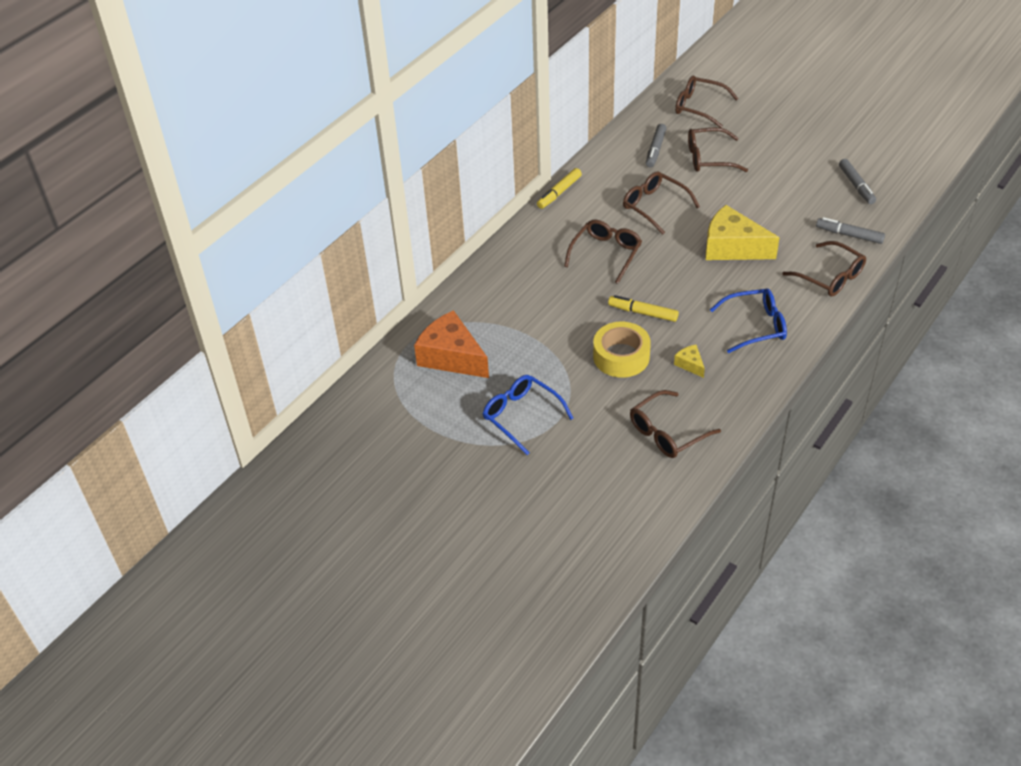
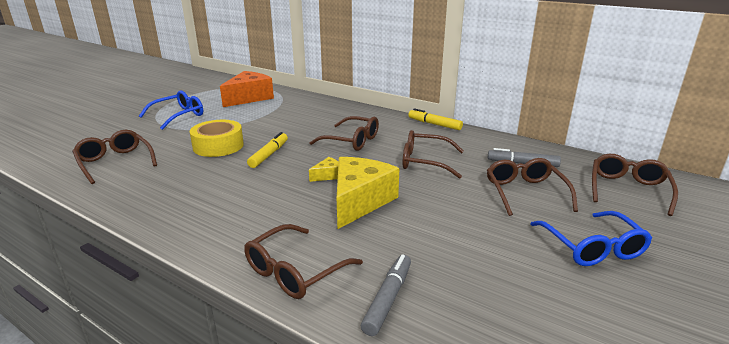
camera: 85 degrees right, 20 degrees down
(654, 206) = (425, 162): brown glasses -> brown glasses turned 120 degrees counterclockwise
(690, 364) = (190, 173): yellow cheese -> yellow cheese (328, 175)
(755, 326) = (225, 209): blue glasses -> blue glasses (592, 247)
(856, 185) = (521, 320): grey marker -> none

